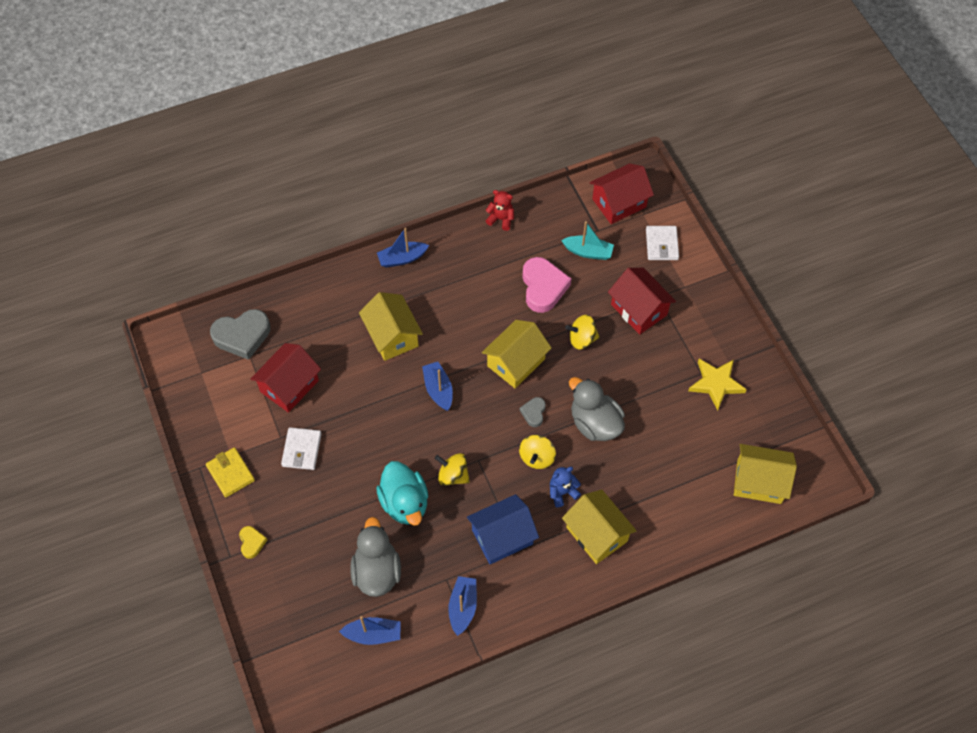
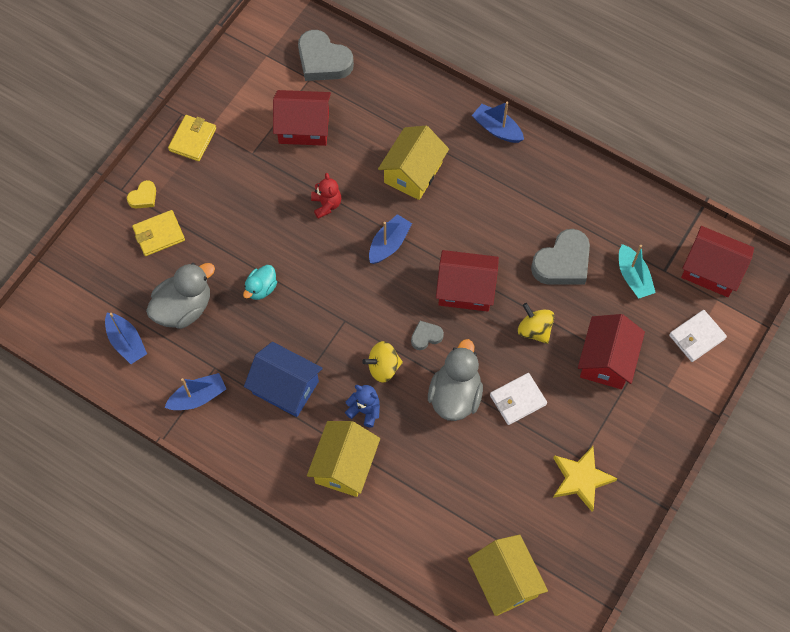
camera: 55 degrees right, 5 degrees up
(296, 551) = (159, 234): none -> yellow wallet
(302, 450) = (252, 177): white wallet -> white wallet (517, 400)
(405, 503) = (261, 288): turquoise duck -> turquoise duck, size x0.56
(453, 475) = (315, 309): yellow spinning top -> none
(501, 219) = (606, 181): red teddy bear -> red teddy bear (326, 205)
(516, 362) = (465, 289): yellow house -> red house
(543, 287) = (562, 262): pink heart -> grey heart

